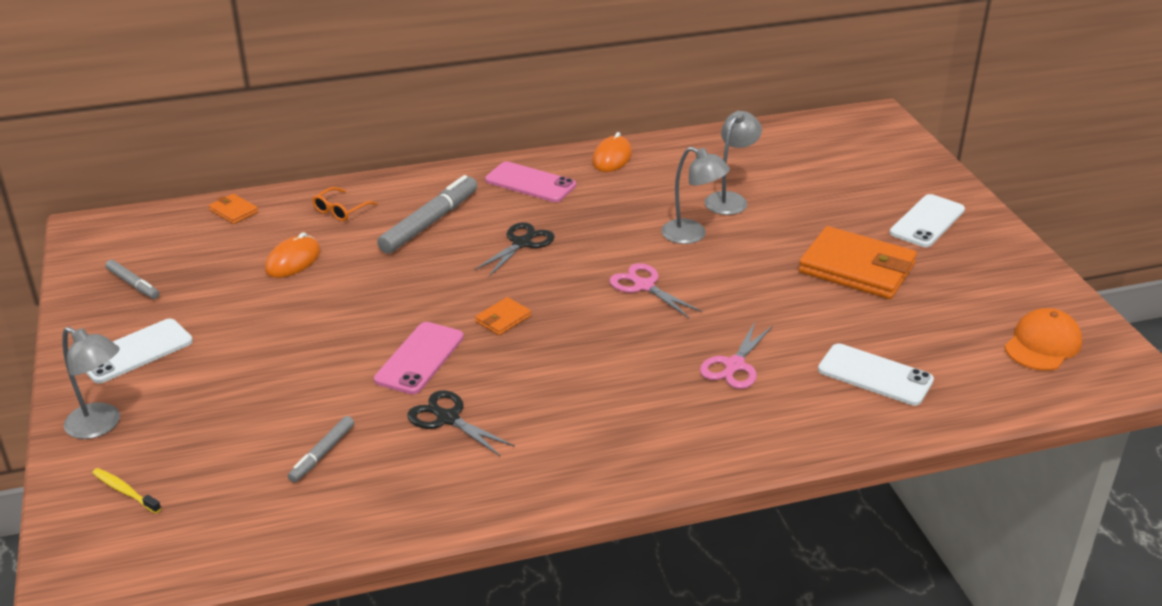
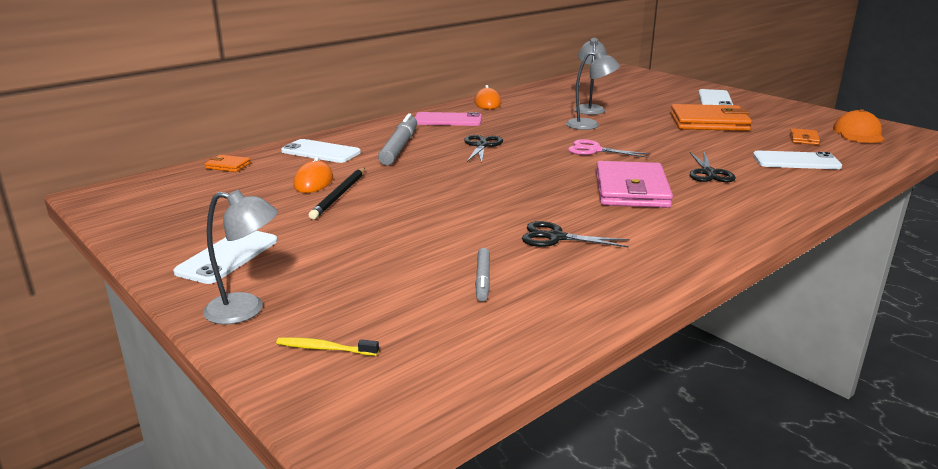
camera: 25 degrees left, 10 degrees down
(133, 284) = (179, 218): grey marker -> none
(300, 290) = (339, 195): none -> black pencil
(341, 210) = (320, 152): orange glasses -> white phone
(420, 358) = (488, 211): pink phone -> none
(503, 319) = (521, 181): orange wallet -> orange wallet (804, 139)
(608, 368) = (631, 190): none -> pink wallet
(734, 365) = (709, 173): pink scissors -> black scissors

